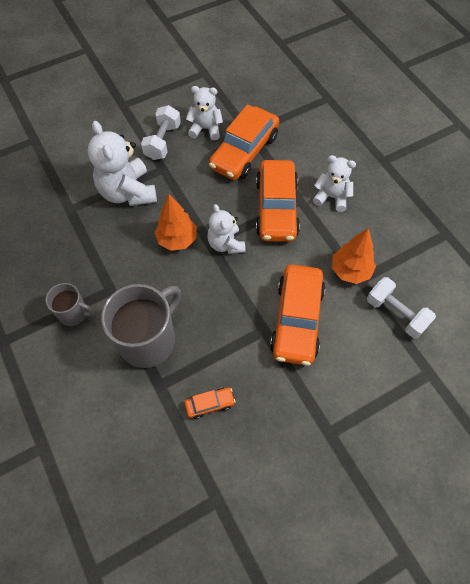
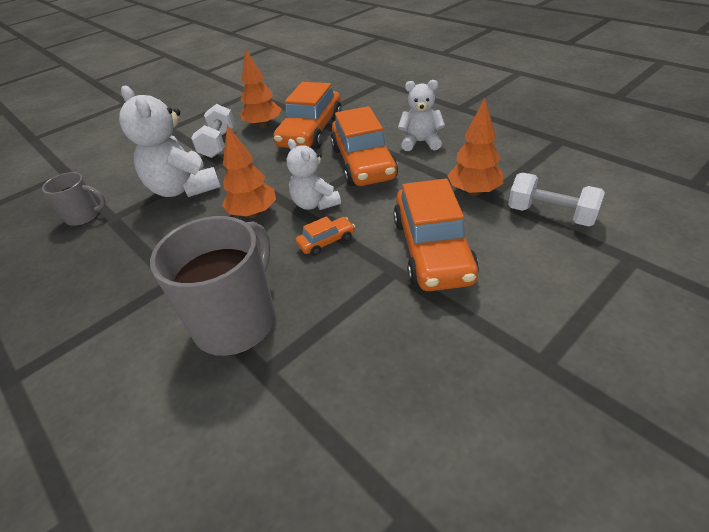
camera: 10 degrees left, 20 degrees down
(74, 313) = (122, 318): grey mug -> grey mug (84, 216)
(205, 129) = (263, 126): white teddy bear -> orange tree
(210, 404) = (349, 375): orange car -> orange car (326, 241)

